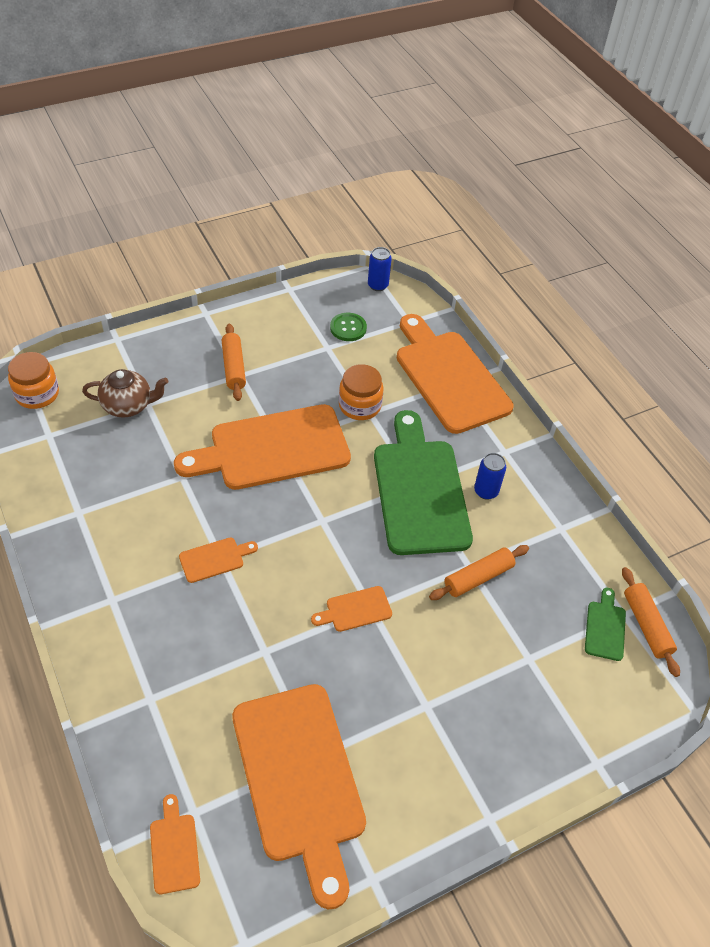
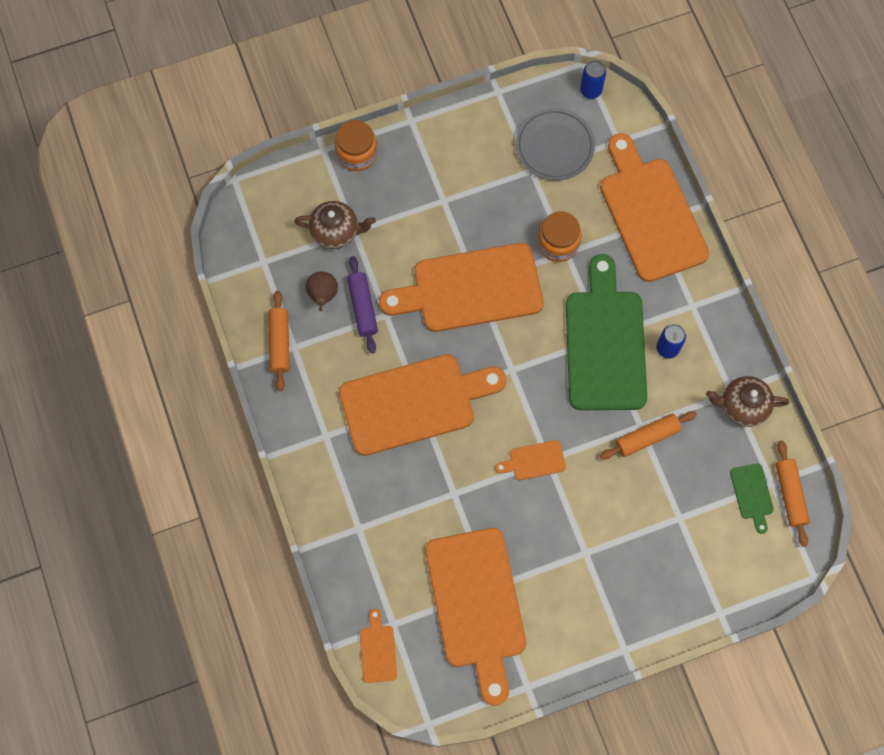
camera: 10 degrees right, 20 degrees up
(37, 394) = (250, 213): orange jar -> orange jar (357, 154)
(112, 462) = (323, 295): none -> brown pear
(156, 471) = (362, 307): none -> purple rolling pin
(214, 559) = (414, 402): orange cutting board -> orange cutting board, size x2.41
(234, 367) = (437, 191): orange rolling pin -> orange rolling pin (280, 343)
(348, 328) = (554, 146): green button -> grey plate
(575, 540) = (742, 406): none -> brown teapot
(605, 627) = (752, 494): green cutting board -> green cutting board turned 150 degrees clockwise

